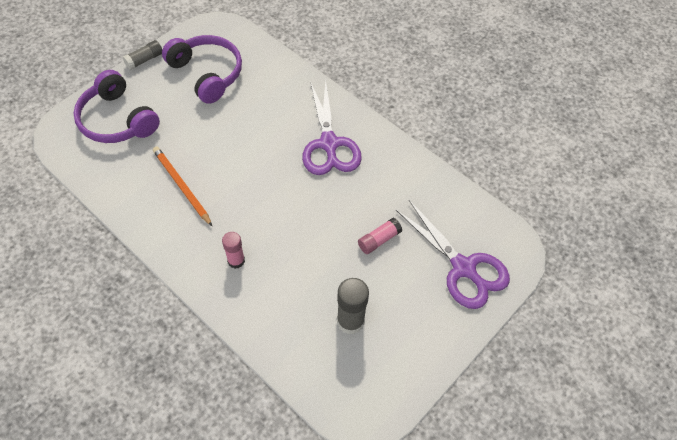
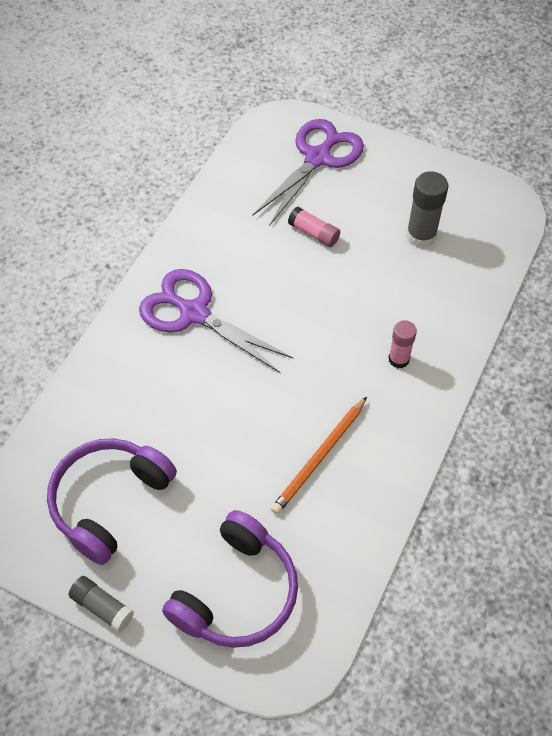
camera: 105 degrees left, 0 degrees up
(329, 144) = (194, 313): purple scissors -> purple scissors turned 120 degrees counterclockwise

